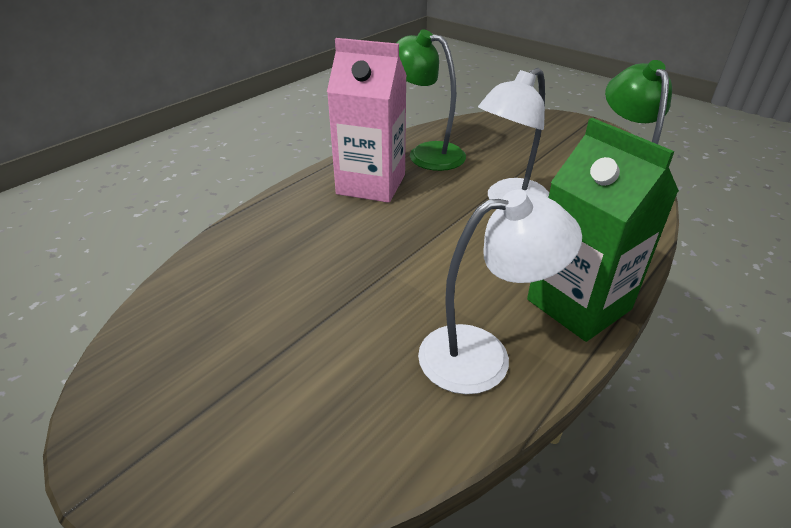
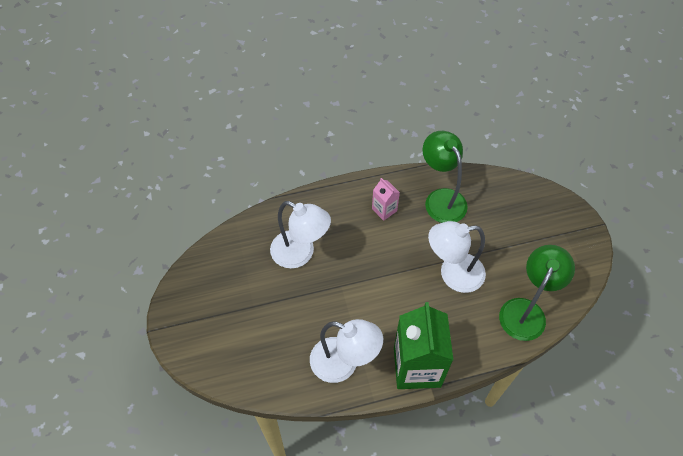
camera: 35 degrees right, 20 degrees up
(297, 265) = (300, 254): none -> white lamp
(371, 184) = (384, 210): pink carton -> pink carton, size x0.48

